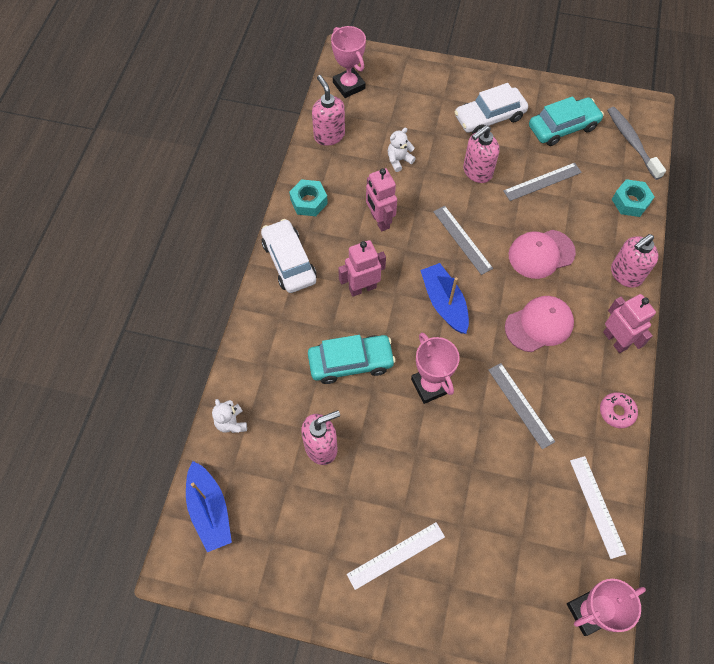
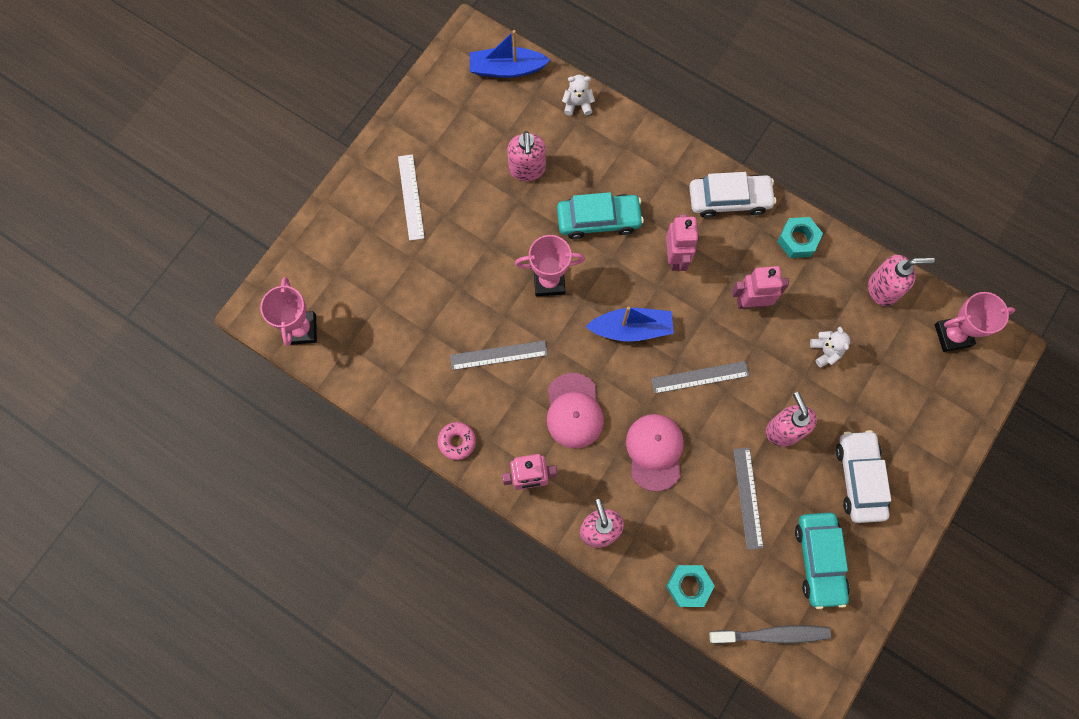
camera: 110 degrees right, 10 degrees up
(351, 362) = (598, 220): turquoise car -> turquoise car turned 105 degrees counterclockwise
(597, 506) = (380, 379): white ruler -> none

